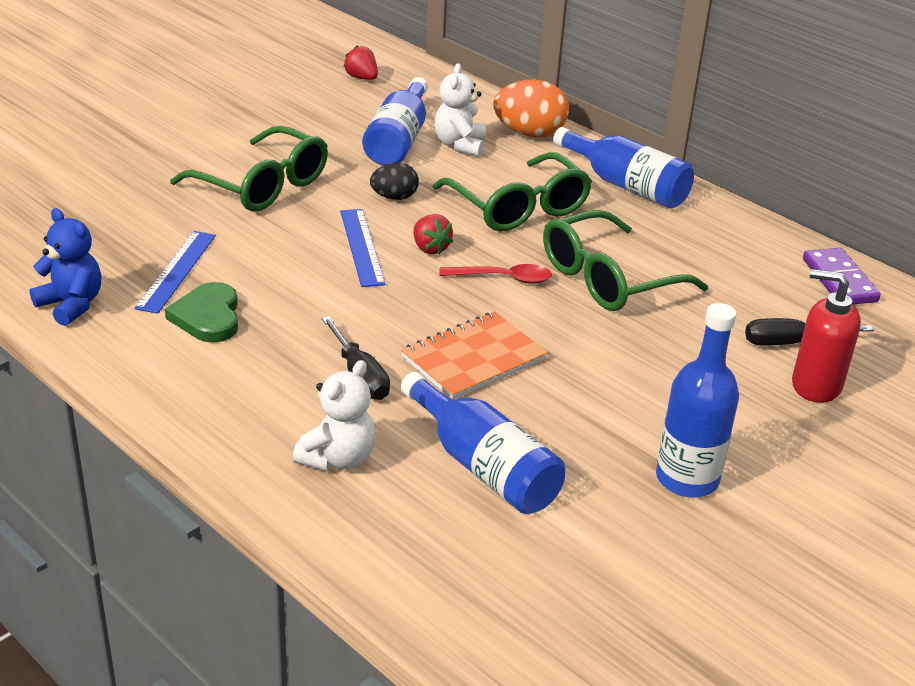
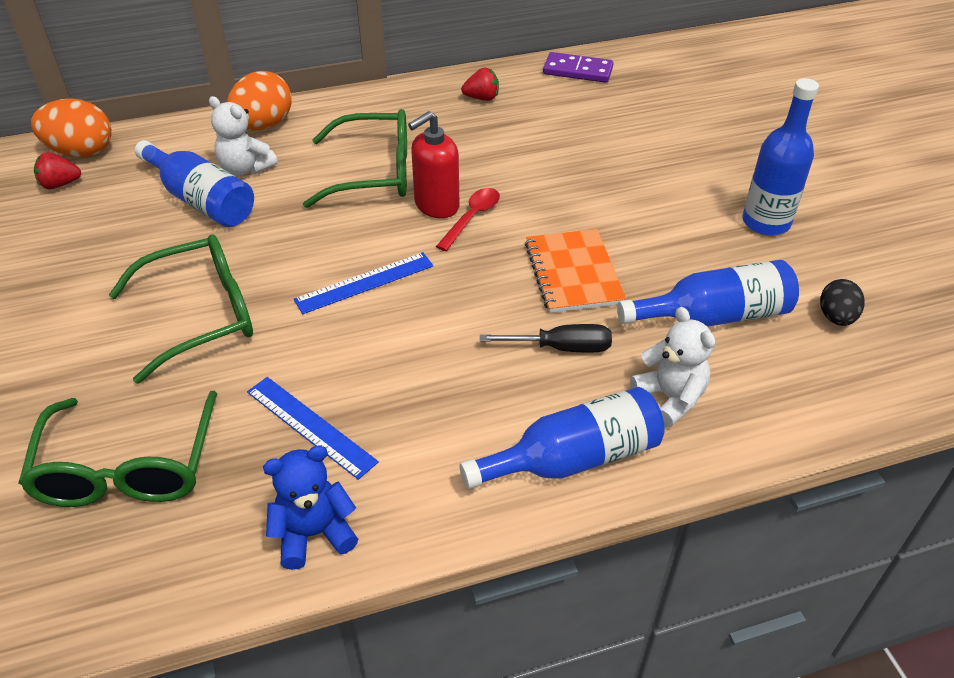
camera: 60 degrees left, 10 degrees up
(208, 317) = (409, 424): green heart -> none
(362, 247) = (364, 282): blue ruler -> blue ruler turned 45 degrees counterclockwise
(394, 197) = (298, 236): black egg -> black egg (836, 317)
(409, 71) = (81, 152): none -> orange egg
(430, 248) = (398, 242): red strawberry -> red strawberry (482, 98)
(609, 278) = (509, 166): green glasses -> green glasses (128, 466)
(626, 186) = (387, 109): blue bottle -> blue bottle (574, 458)
(791, 342) = (637, 118): black screwdriver -> none
(815, 385) = (689, 129): red soap dispenser -> red soap dispenser (436, 205)

